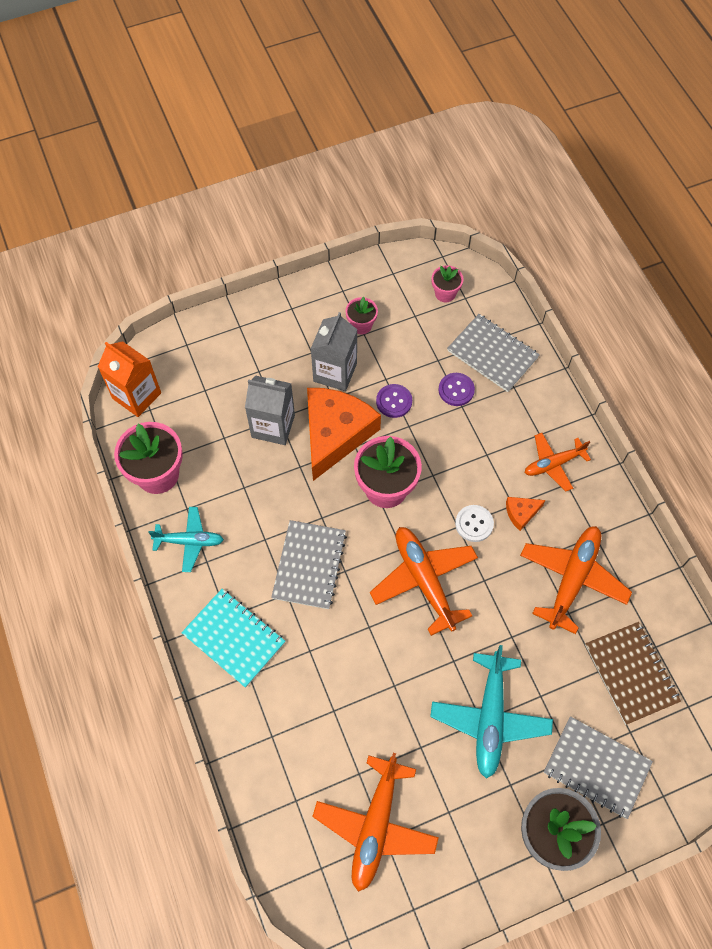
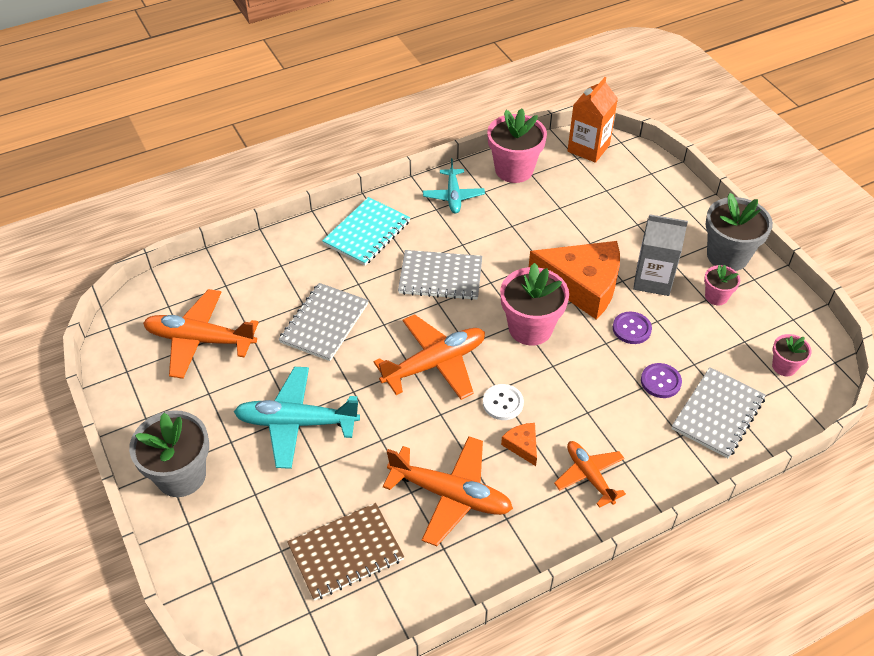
camera: 85 degrees right, 15 degrees down
(273, 426) = (580, 239): grey carton -> none
(311, 304) = (727, 256): none -> grey flower pot
(596, 767) = (244, 517): grey notebook -> grey notebook (324, 323)

